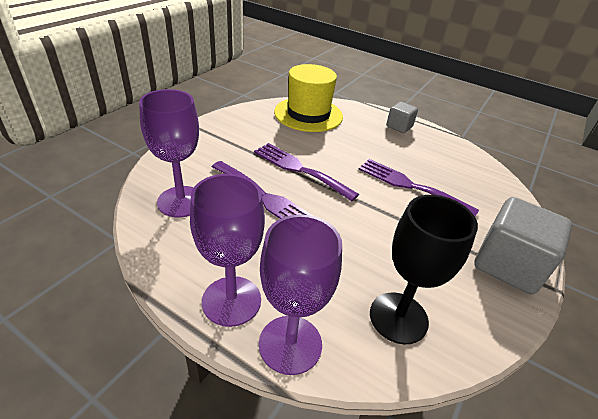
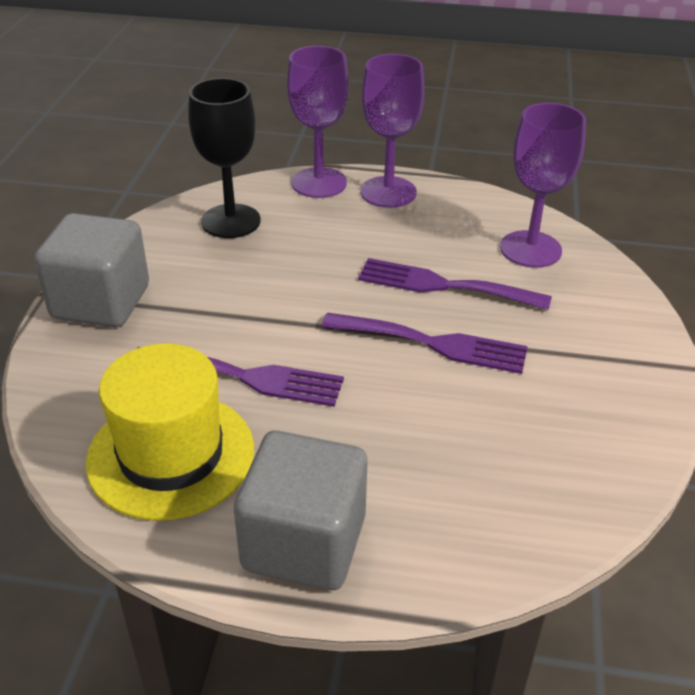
camera: 160 degrees right, 0 degrees up
(308, 114) = (524, 492): yellow hat -> yellow hat (171, 455)
(399, 127) = (304, 542): grey cube -> grey cube, size x1.88

